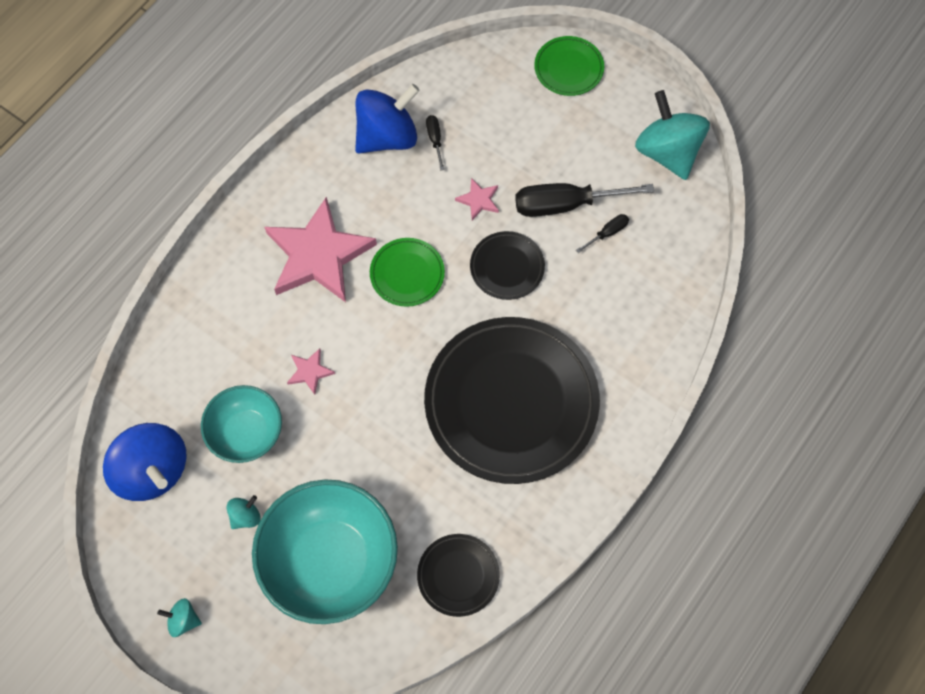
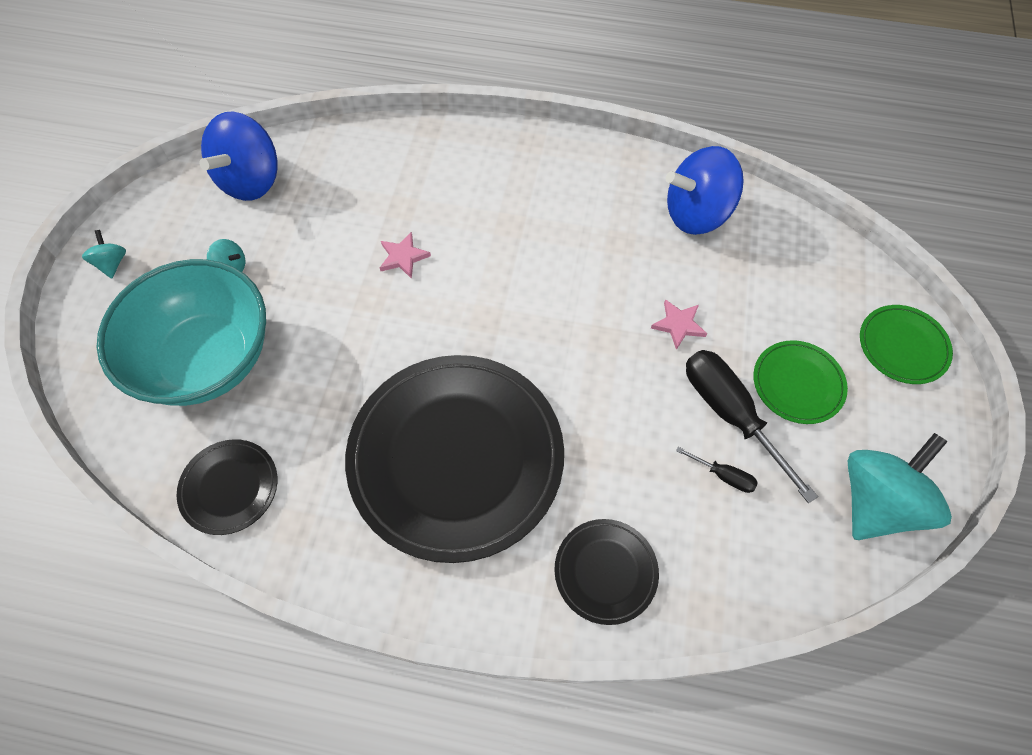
camera: 65 degrees right, 5 degrees down
(246, 433) = (317, 233): turquoise bowl -> none
(318, 255) = (531, 212): pink star -> none
(387, 136) = (696, 214): blue spinning top -> blue spinning top turned 135 degrees clockwise
(407, 274) = (554, 295): green plate -> green plate (797, 384)
(435, 140) = (721, 256): black screwdriver -> none
(507, 267) = (616, 385): black plate -> black plate (605, 571)

